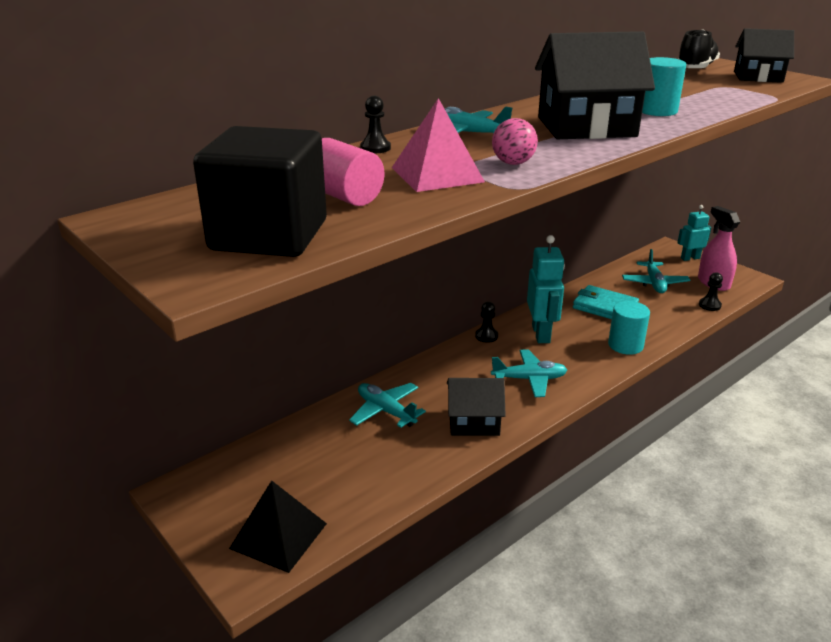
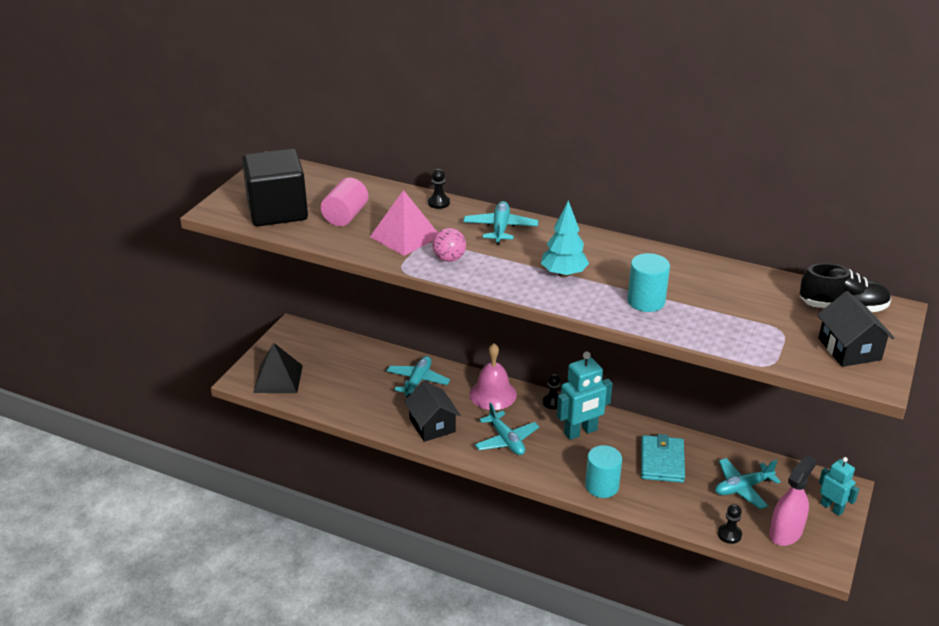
camera: 65 degrees right, 5 degrees up
(448, 367) = (493, 394): none -> pink bell
(586, 127) = (563, 274): black house -> turquoise tree

